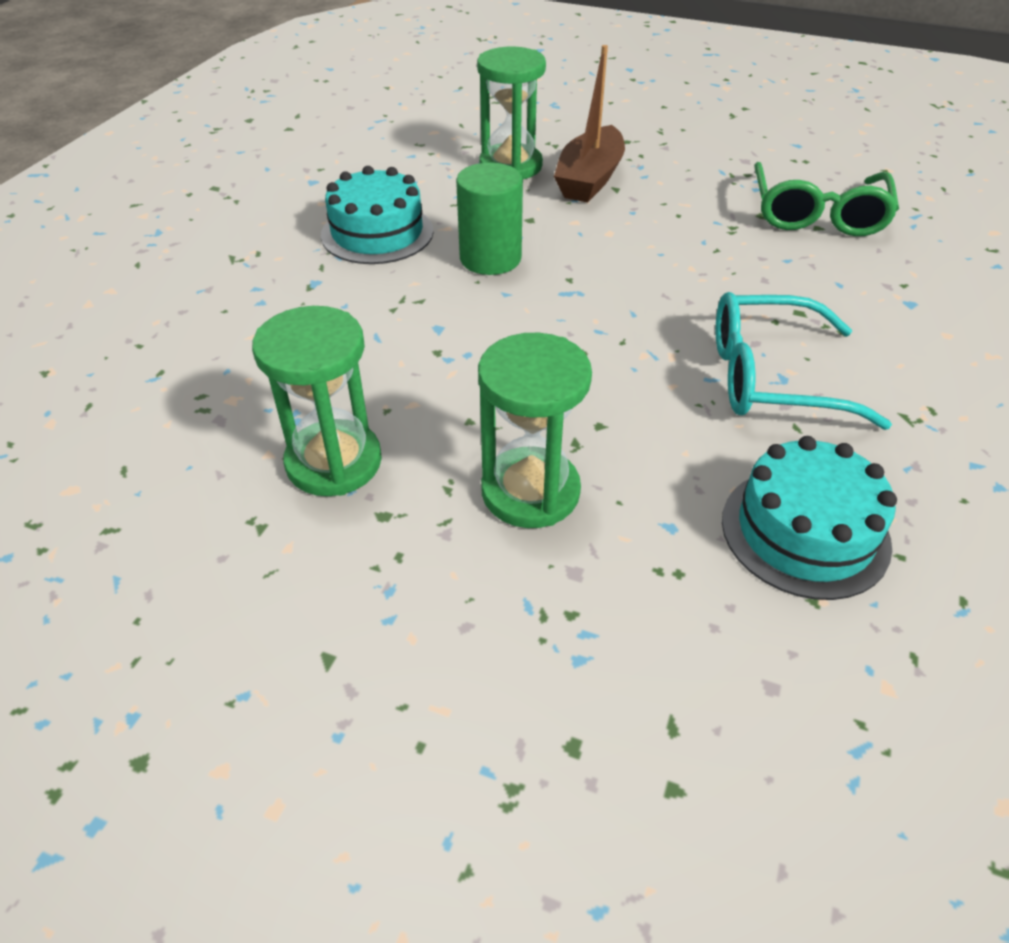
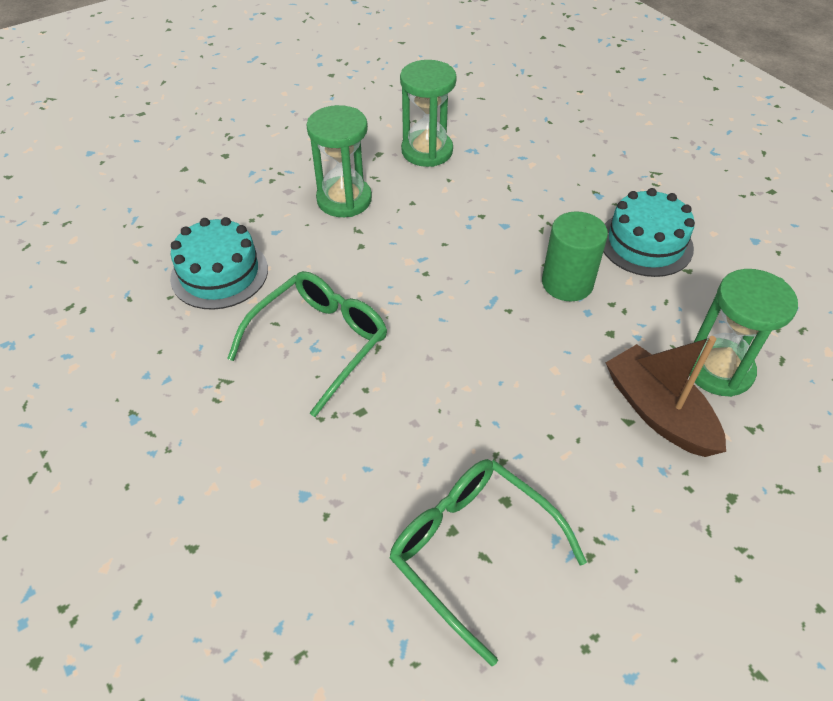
camera: 125 degrees right, 5 degrees up
(772, 378) = (319, 342): turquoise glasses -> green glasses

